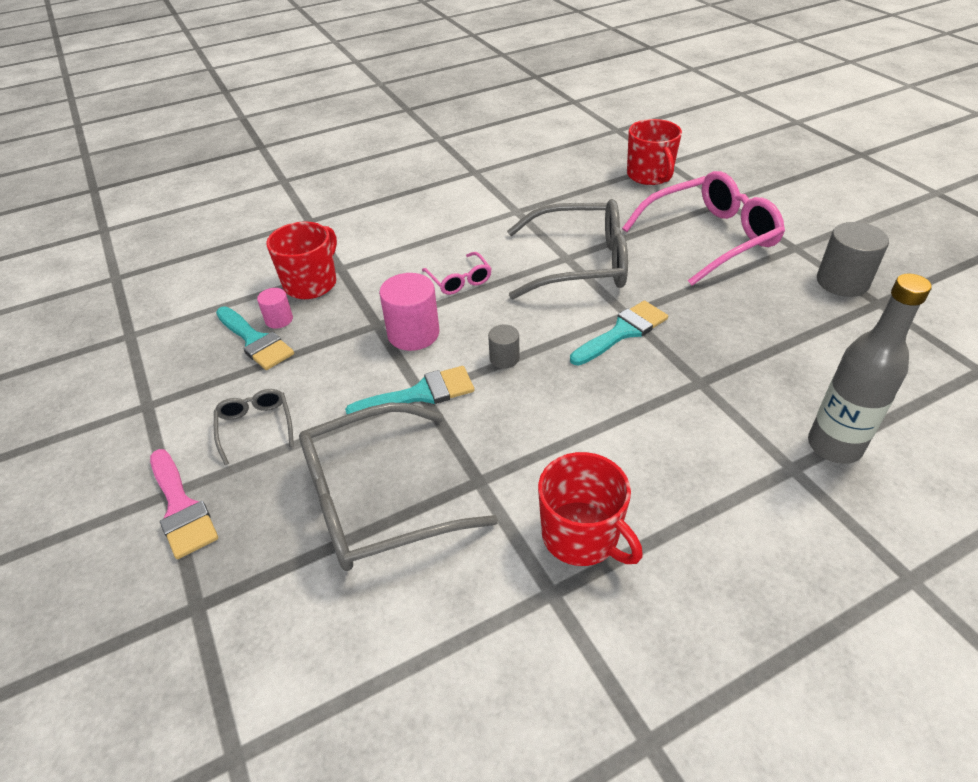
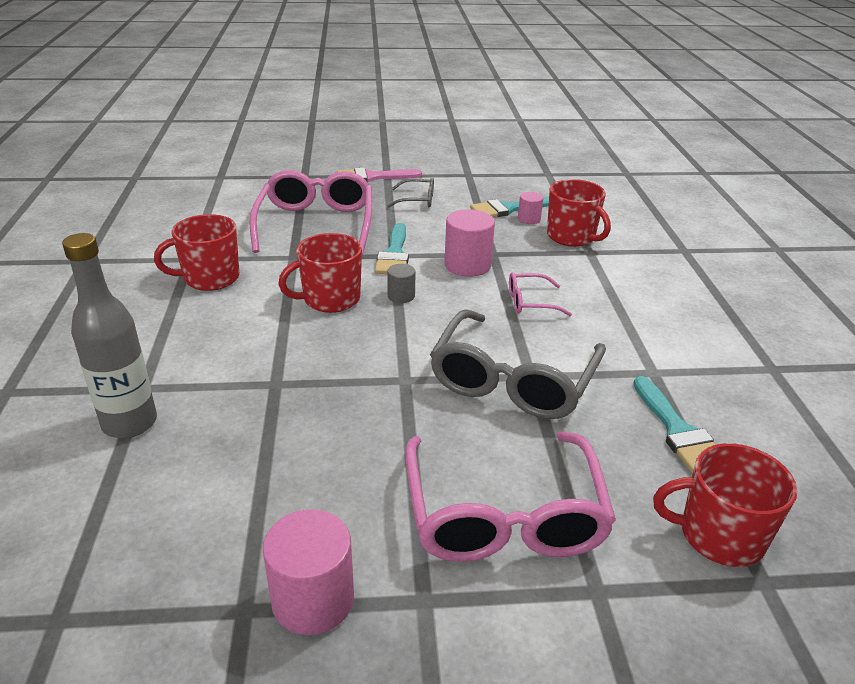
camera: 110 degrees right, 10 degrees down
(377, 500) = (316, 224): grey glasses -> pink glasses
(547, 406) = (330, 299): none -> red mug
(622, 332) = (380, 366): turquoise brush -> turquoise brush (678, 431)
(842, 282) = (313, 599): grey cylinder -> pink cylinder

